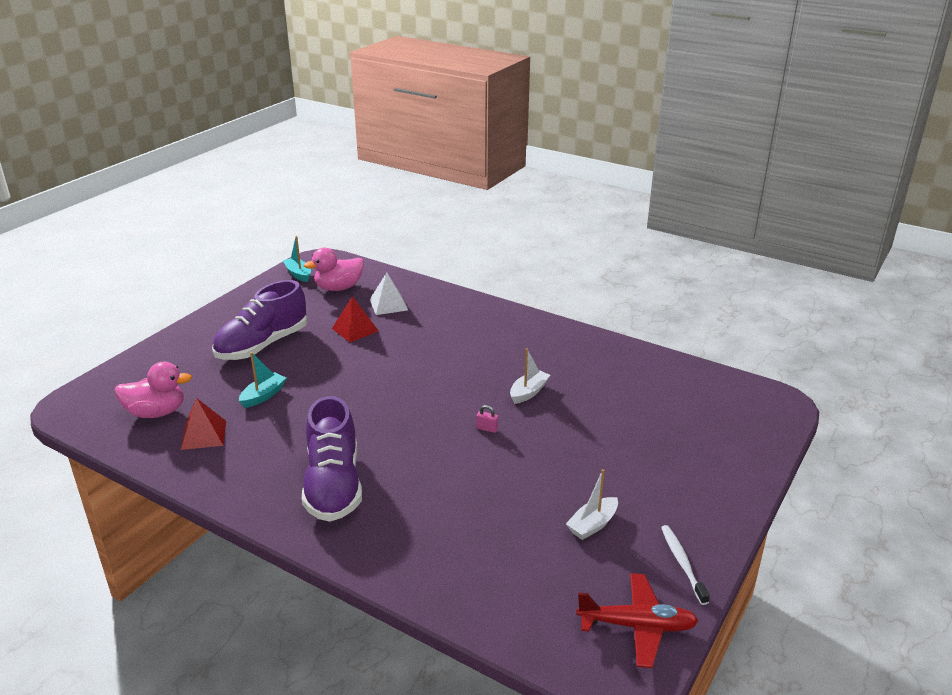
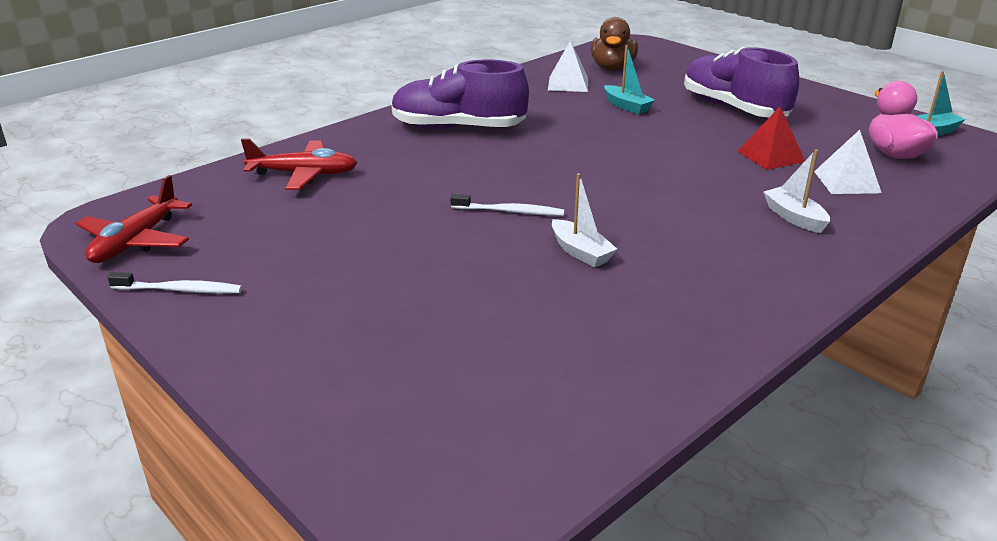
camera: 105 degrees right, 0 degrees up
(156, 412) = (612, 68): pink duck -> brown duck
(204, 435) = (568, 84): red pyramid -> white pyramid
(467, 560) = (304, 174): none -> red plane
(487, 429) = (509, 211): pink padlock -> white toothbrush
(592, 525) = (291, 247): white boat -> white boat (794, 218)

